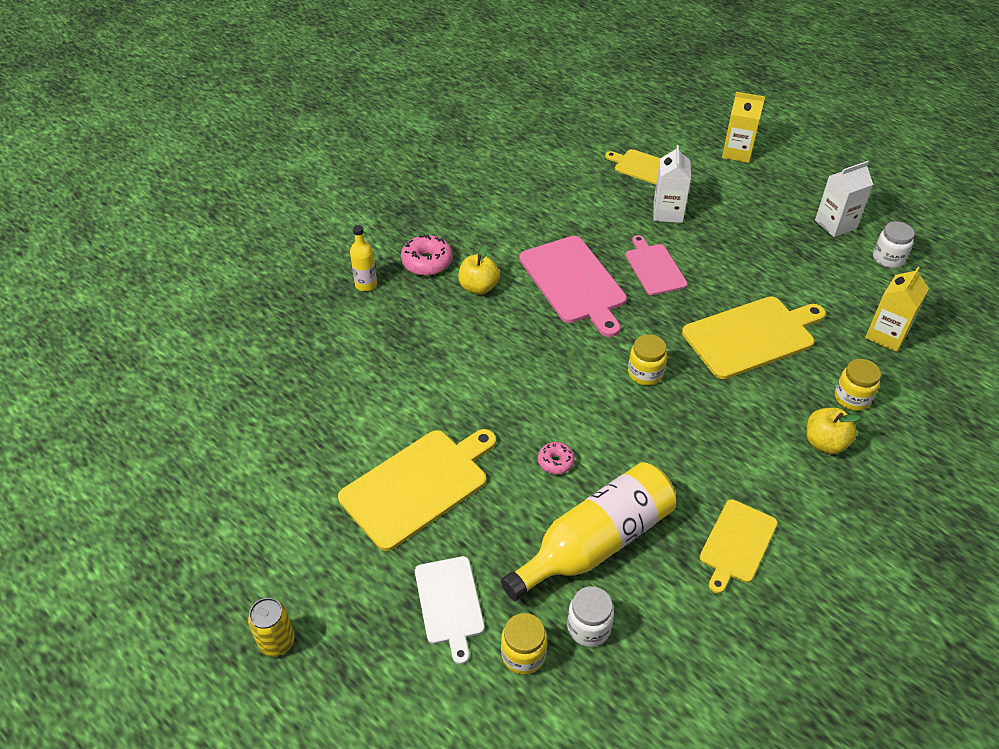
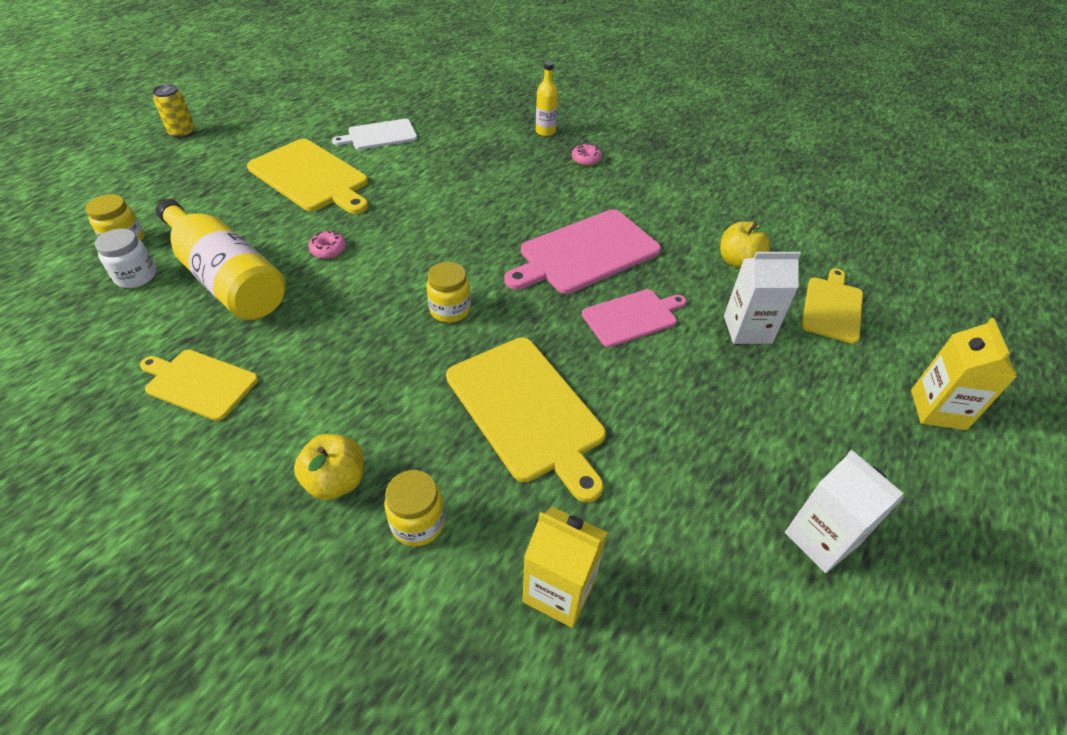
camera: 80 degrees right, 0 degrees up
(427, 262) = (586, 159): pink donut -> pink donut, size x0.59
(449, 603) = (189, 201): white cutting board -> white cutting board (379, 135)
(478, 287) = (559, 191): yellow apple -> yellow apple (738, 261)
(888, 258) = (761, 620): white jar -> none

